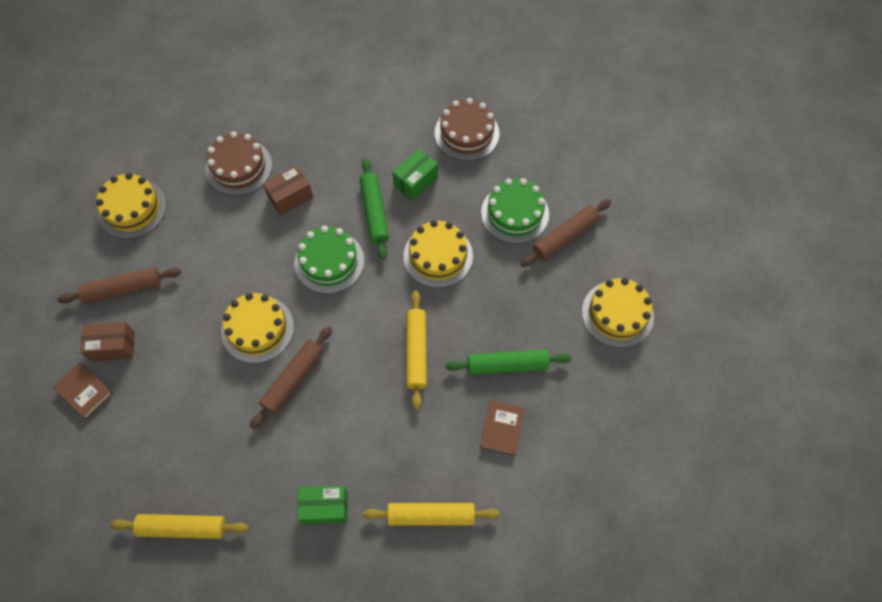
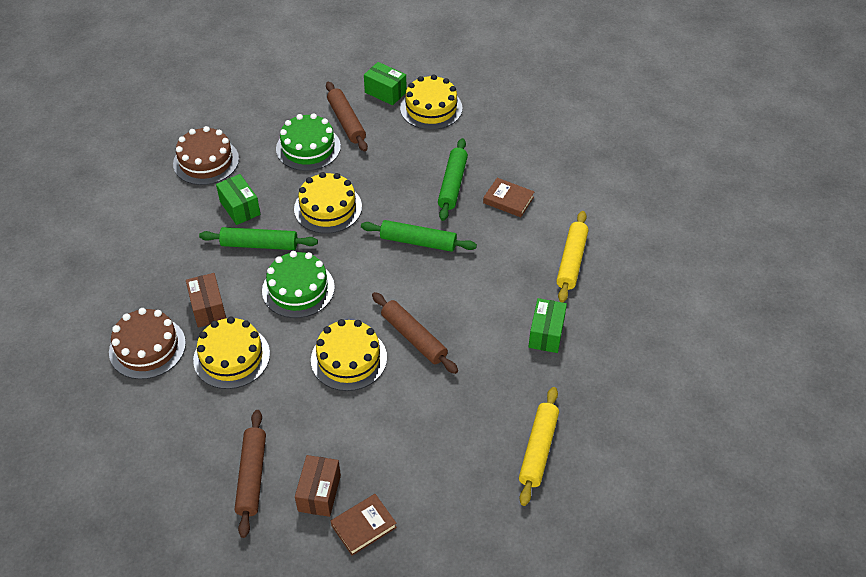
camera: 75 degrees left, 15 degrees down
(132, 208) = (150, 456): yellow cake -> yellow cake (231, 357)
(416, 351) = (418, 241): yellow rolling pin -> green rolling pin
(625, 261) = (385, 92): none -> green box

